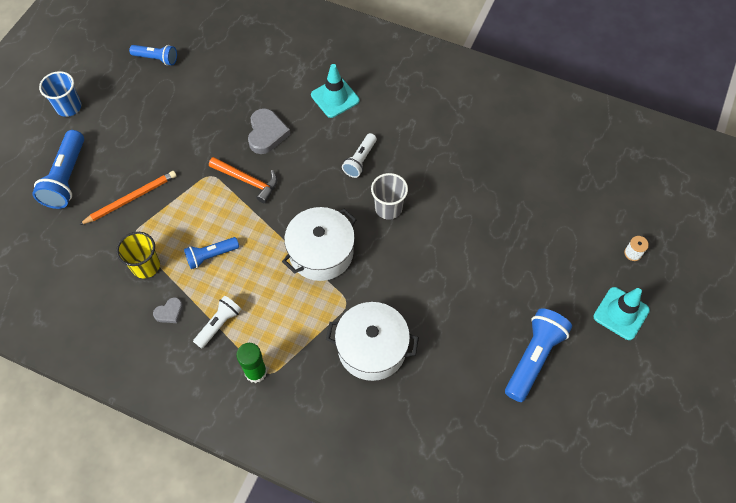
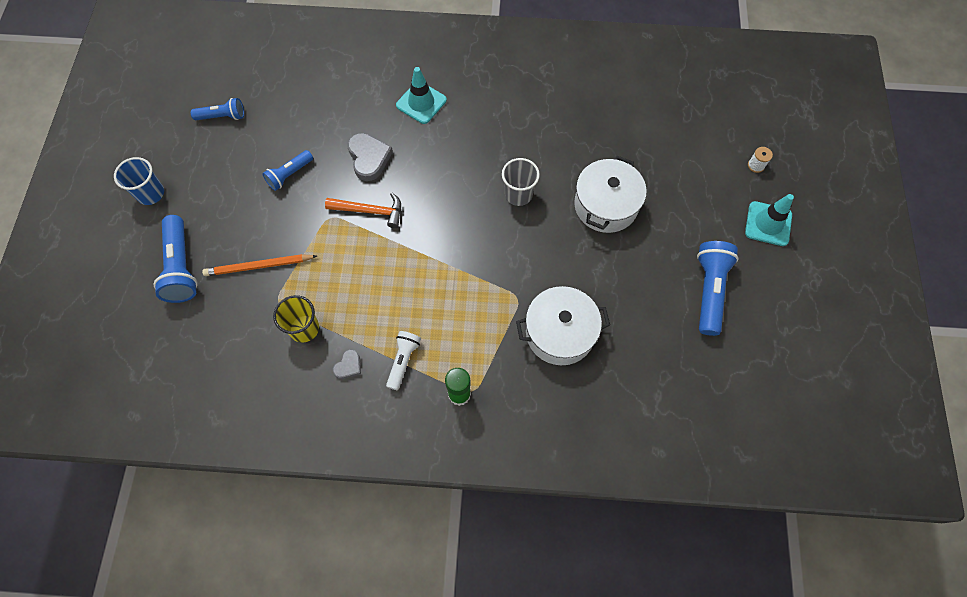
camera: 20 degrees left, 5 degrees up
(131, 199) = (259, 266): orange pencil -> orange pencil turned 135 degrees counterclockwise
(211, 256) = (366, 296): blue flashlight -> blue flashlight (289, 175)
(321, 252) = (472, 258): white pot -> white pot (605, 205)
(360, 160) = (472, 157): white flashlight -> none

